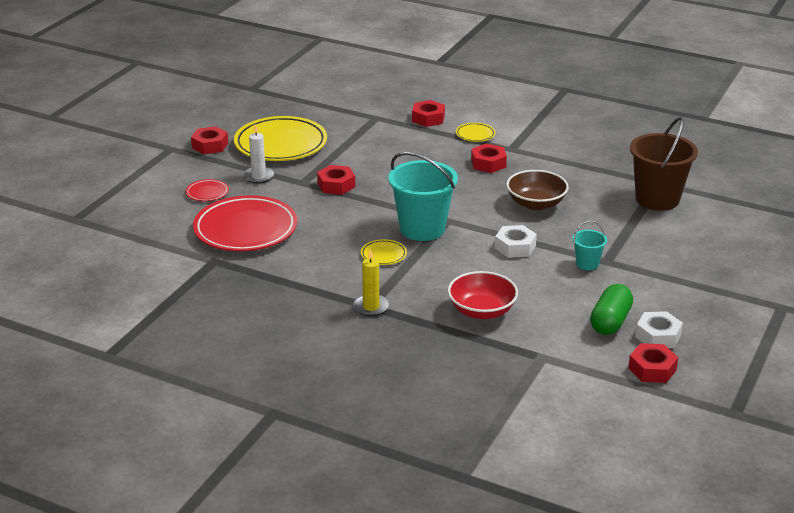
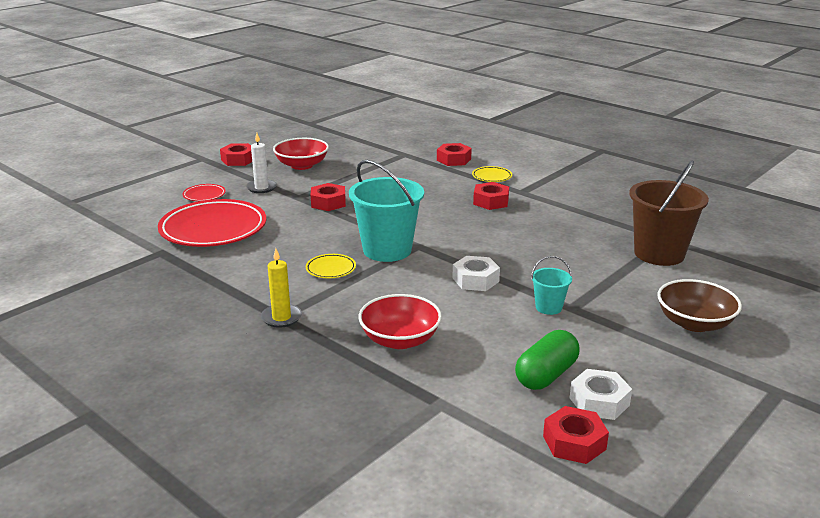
camera: 15 degrees right, 5 degrees down
(280, 144) = (302, 165): yellow plate -> red bowl
(536, 203) = (521, 242): brown bowl -> brown bowl (694, 323)

